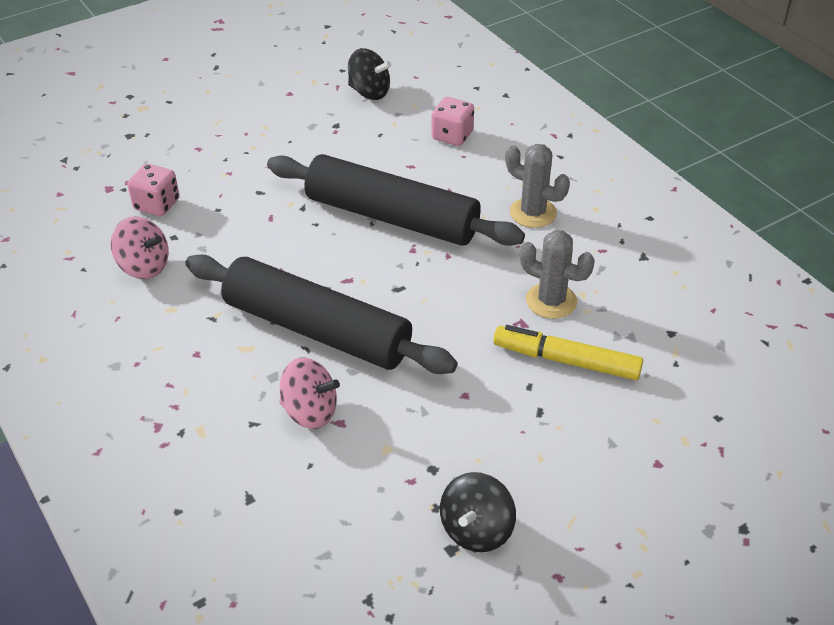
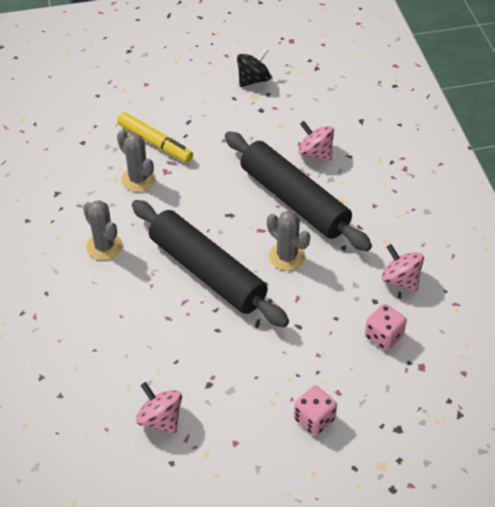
camera: 160 degrees left, 5 degrees up
(300, 257) = (287, 257): none -> grey cactus
(369, 92) = (160, 419): black spinning top -> pink spinning top
(452, 136) = (117, 340): pink dice -> pink dice (314, 419)

